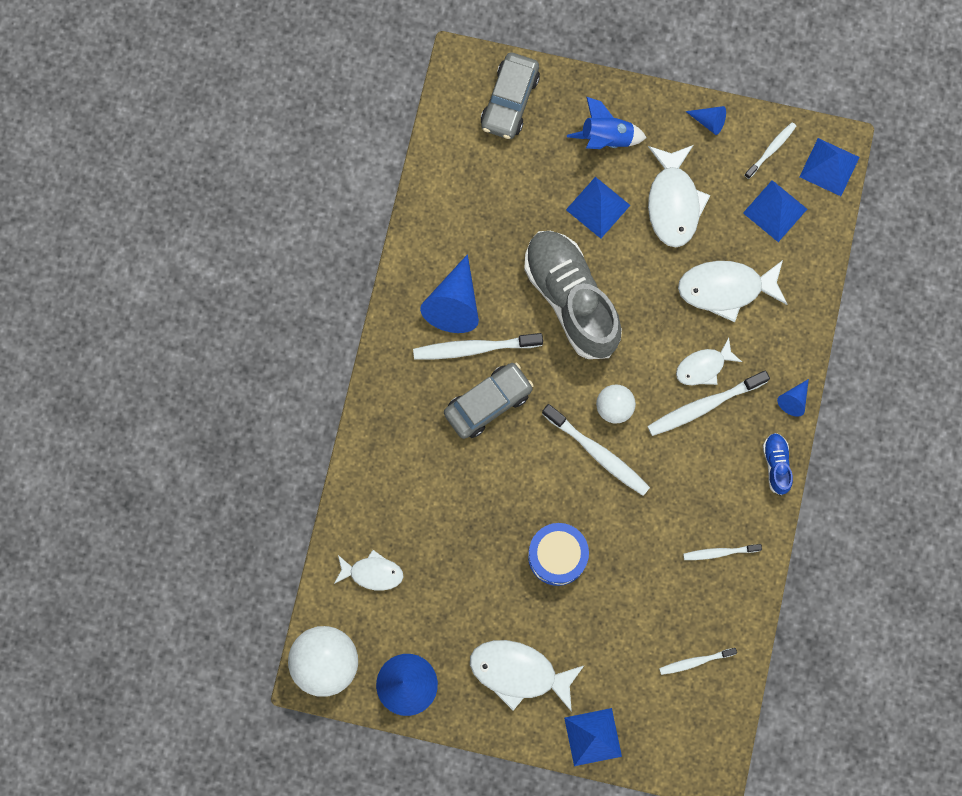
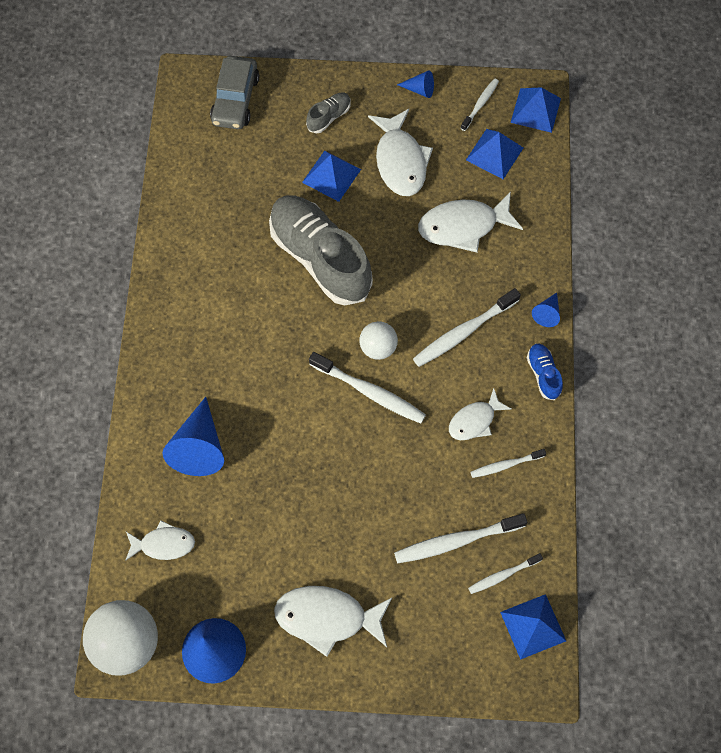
camera: 10 degrees left, 10 degrees down
(454, 303) = (210, 279): blue cone -> blue cone (199, 446)
(474, 348) = (234, 316): white toothbrush -> white toothbrush (456, 541)
(488, 403) = (255, 363): grey car -> none
(557, 556) = (347, 495): blue drum -> none
(593, 736) = (413, 670): blue pyramid -> blue pyramid (533, 626)
(606, 138) = (329, 117): blue rocket -> grey shoe
(703, 367) = (456, 297): white fish -> white fish (474, 420)

